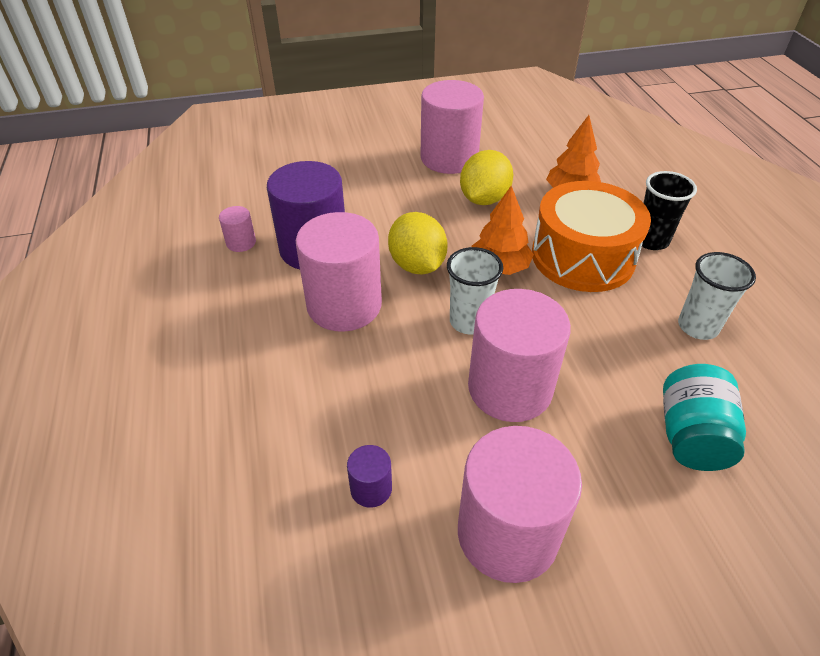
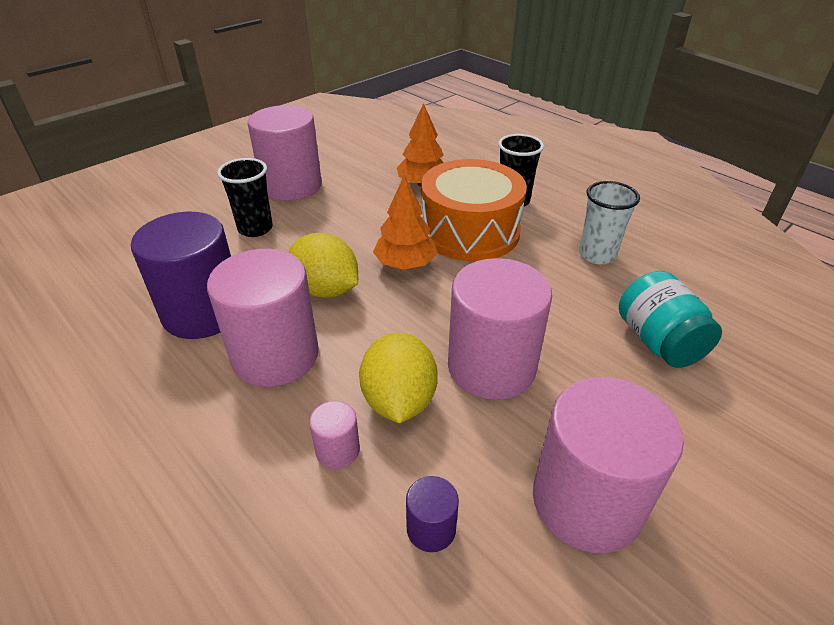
camera: 30 degrees left, 5 degrees down
(241, 243) = (109, 336): pink cylinder -> pink cylinder (337, 450)
(395, 189) = (255, 228): none -> black cup
(469, 322) = (412, 322): white cup -> none
(484, 199) = (349, 211): yellow lemon -> yellow lemon (399, 400)

